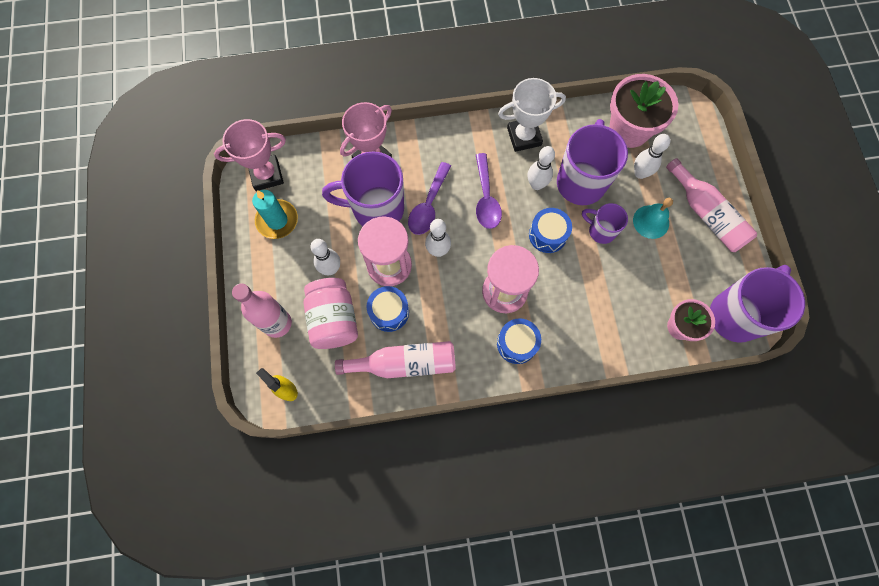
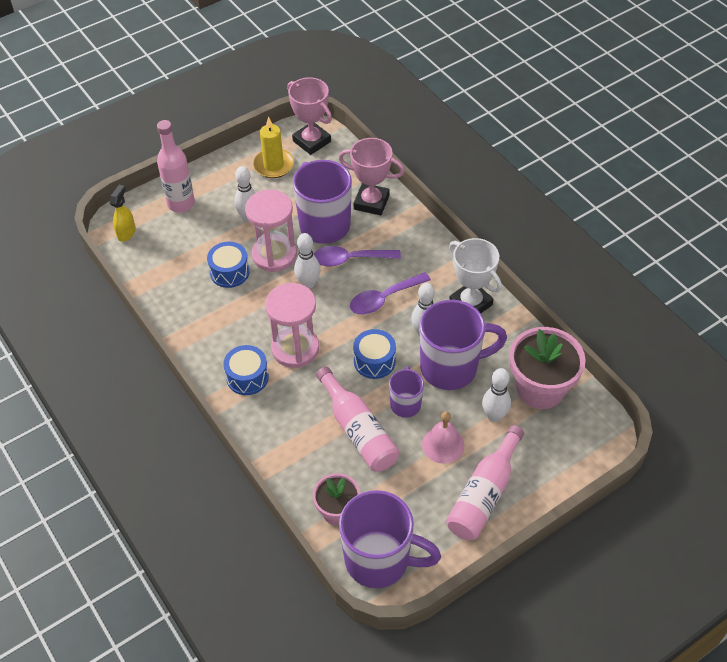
camera: 65 degrees right, 20 degrees down
(277, 220) = (273, 165): turquoise candle -> yellow candle
(333, 320) = (203, 238): pink jar -> none
(404, 363) = (187, 301): pink bottle -> pink bottle (358, 430)
(651, 221) = (443, 444): turquoise bell -> pink bell

